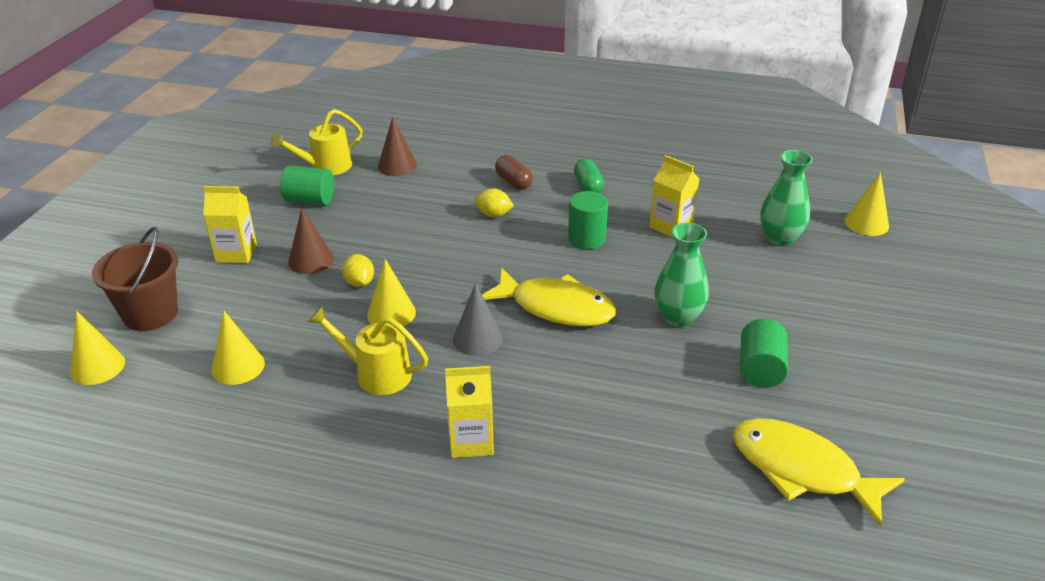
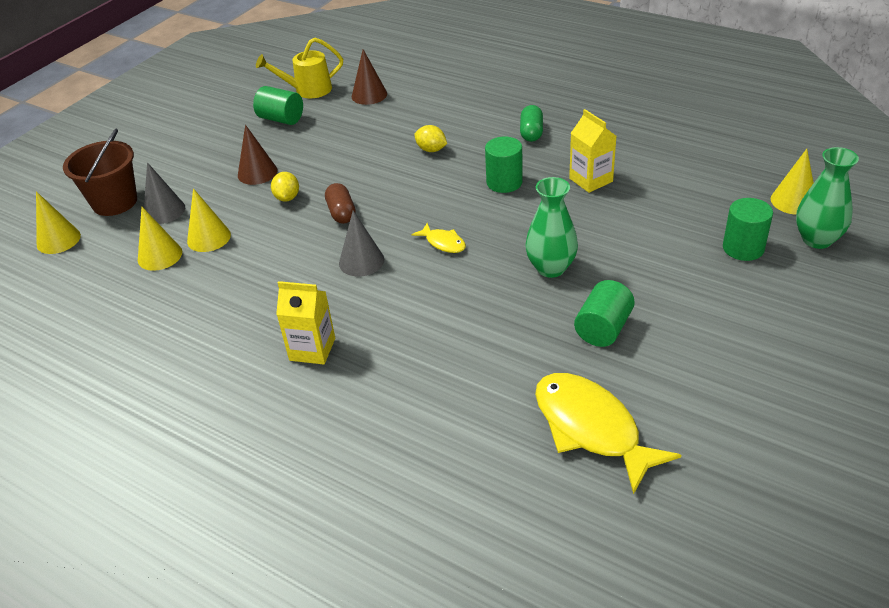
camera: 20 degrees right, 5 degrees up
(218, 316) = (164, 211): none -> grey cone
(236, 253) = (201, 159): yellow carton -> none
(375, 374) = (263, 279): yellow watering can -> none
(391, 313) = (300, 228): yellow cone -> yellow cone (209, 238)
(513, 182) = (464, 121): brown capsule -> brown capsule (341, 213)
(556, 307) = (443, 243): yellow fish -> yellow fish, size x0.47
(780, 238) = (693, 205): green vase -> green vase (817, 239)
(846, 273) = (743, 248): none -> green cylinder

